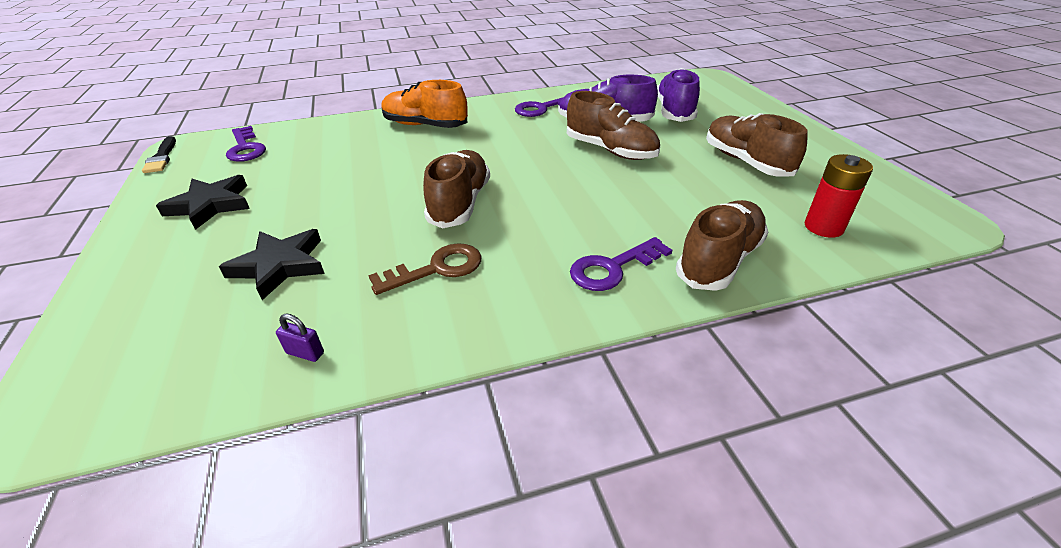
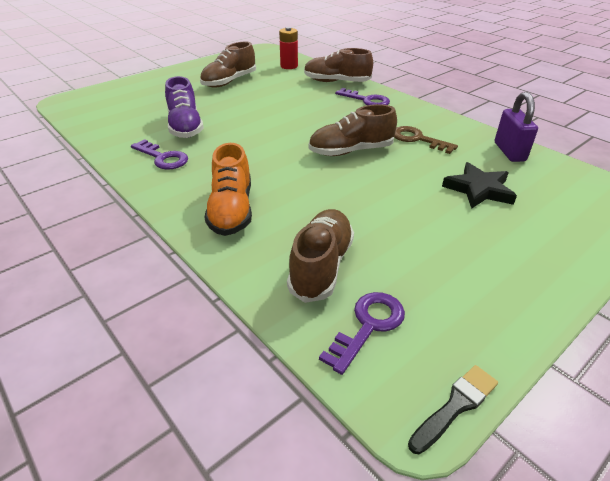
camera: 115 degrees left, 0 degrees up
(211, 205) = (472, 269): black star -> none
(305, 353) = (509, 152): purple padlock -> purple padlock, size x2.15
(610, 150) = (237, 118): brown shoe -> brown shoe (321, 266)
(674, 111) = (153, 106): purple shoe -> none

